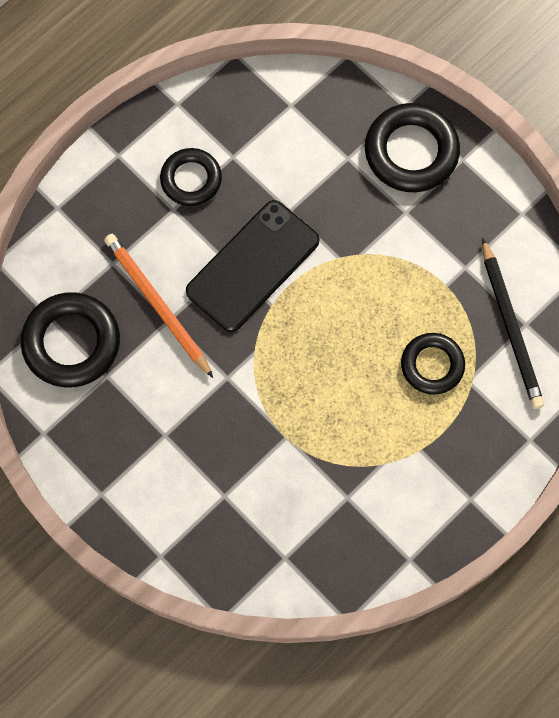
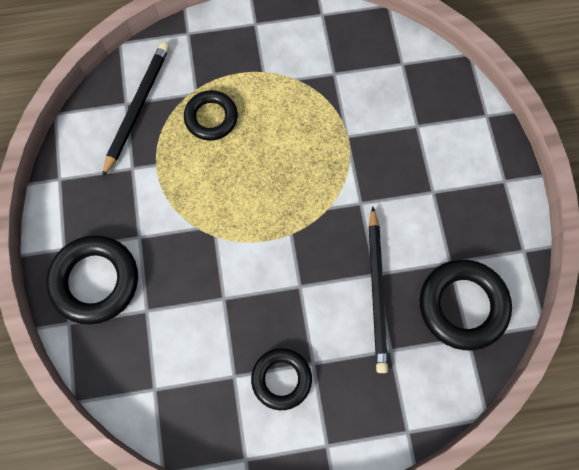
camera: 145 degrees left, 0 degrees up
(157, 305) = (377, 291): orange pencil -> black pencil
(253, 266) = (283, 272): black phone -> none

